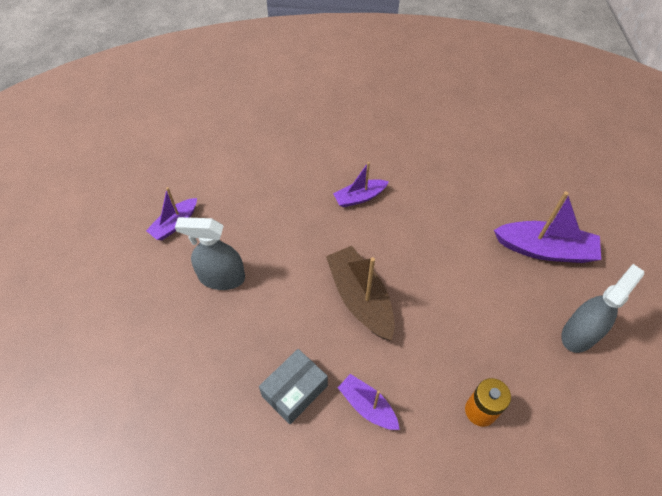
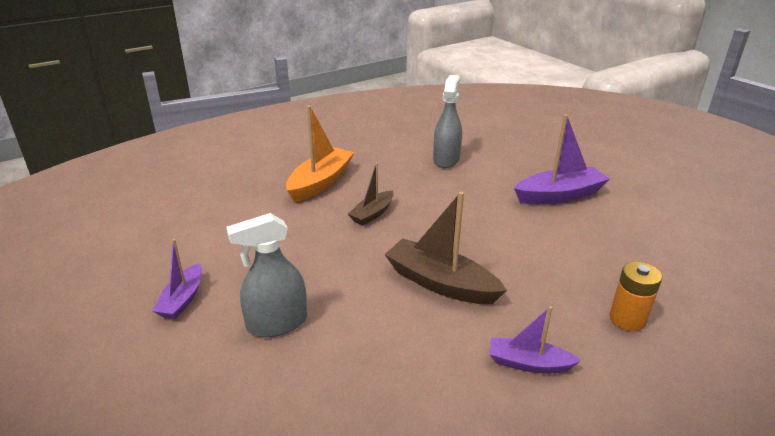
camera: 30 degrees left, 25 degrees down
(294, 391) = (444, 386): grey box -> none
(342, 140) = (320, 182): none -> orange boat
(359, 197) = (372, 214): purple boat -> brown boat
(579, 333) = (640, 235): grey spray bottle -> grey spray bottle (446, 159)

